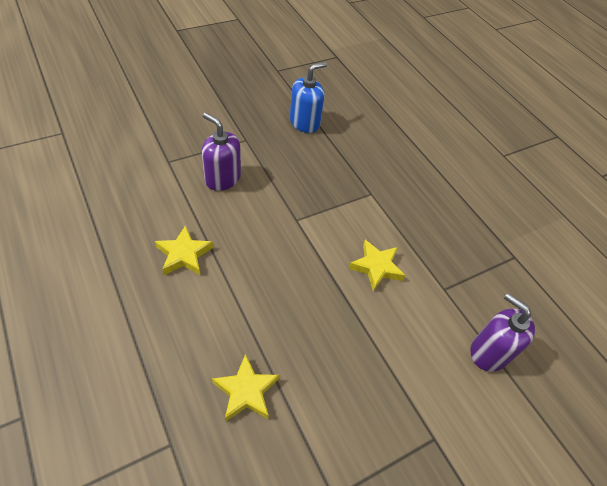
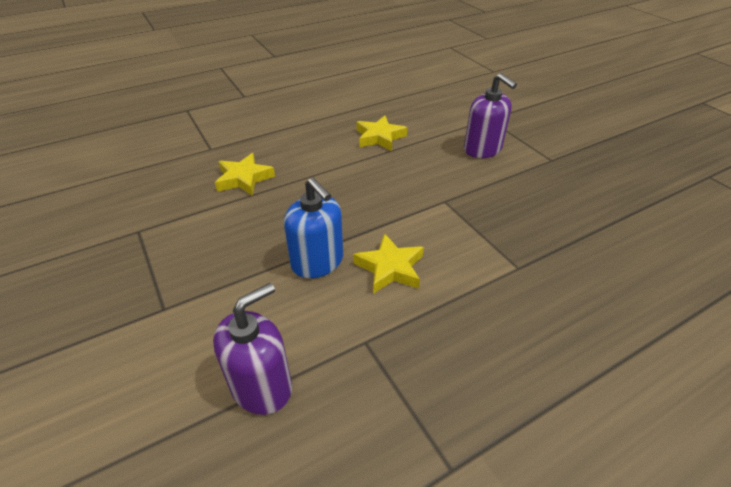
camera: 95 degrees right, 10 degrees down
(222, 178) = (482, 149): purple soap dispenser -> purple soap dispenser turned 105 degrees clockwise
(304, 122) = (619, 203): blue soap dispenser -> blue soap dispenser (317, 262)

